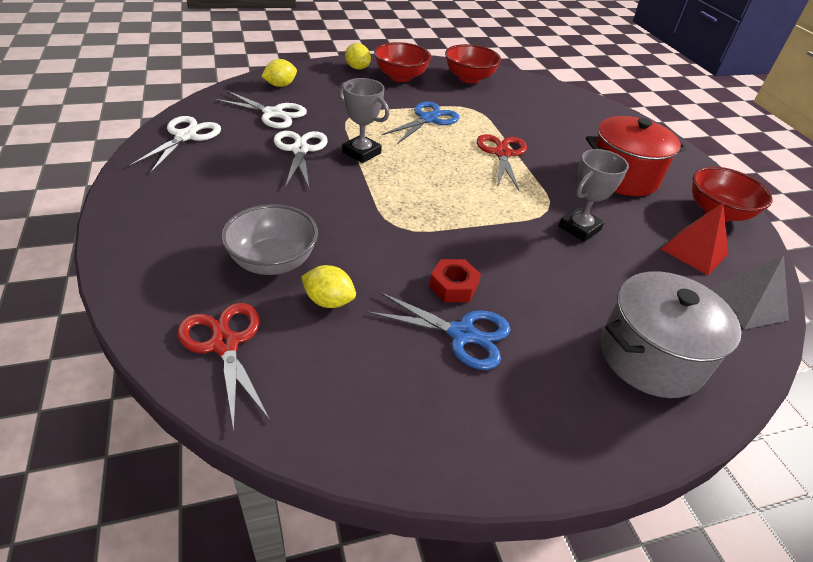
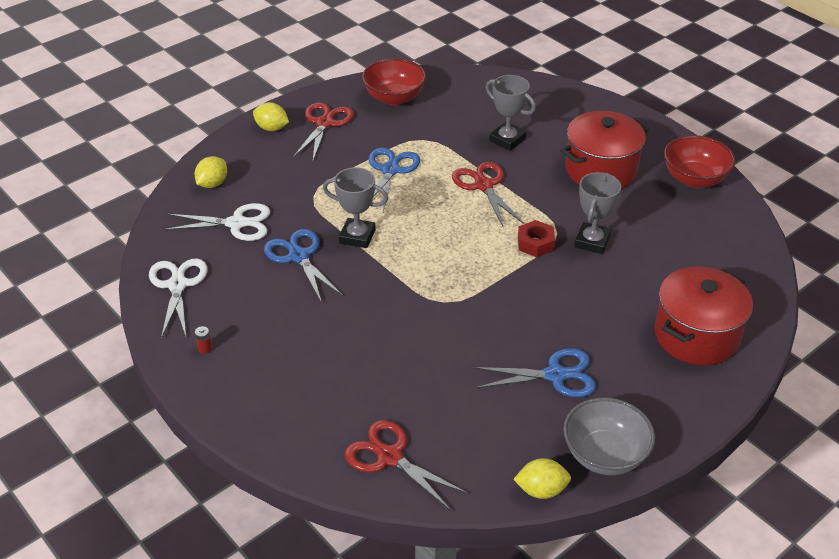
camera: 20 degrees left, 0 degrees up
(157, 186) = (205, 349): none -> red battery
(273, 261) = (369, 376): grey bowl -> grey bowl (604, 455)
(300, 150) = (299, 256): white scissors -> blue scissors
(329, 301) = (439, 391): yellow lemon -> yellow lemon (541, 490)
(401, 77) = (325, 123): red bowl -> red scissors
(453, 286) = (524, 338): red nut -> red nut (535, 243)
(546, 130) = (507, 140): none -> grey trophy
(651, 356) = (696, 335): grey pot -> red pot
(694, 251) = (691, 227): red pyramid -> none
(747, 304) = (747, 262): grey pyramid -> none

